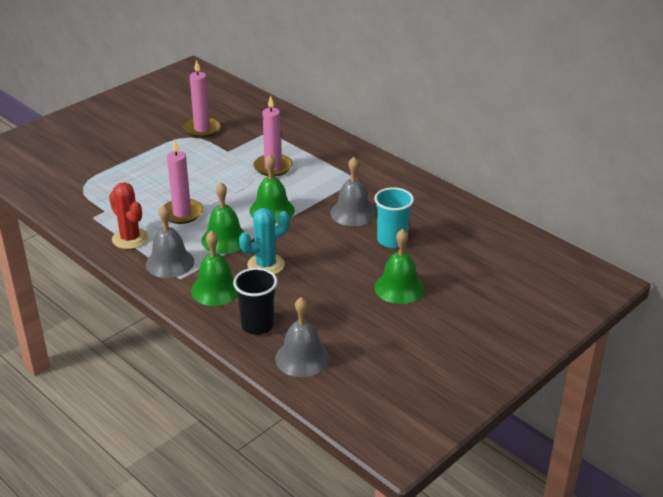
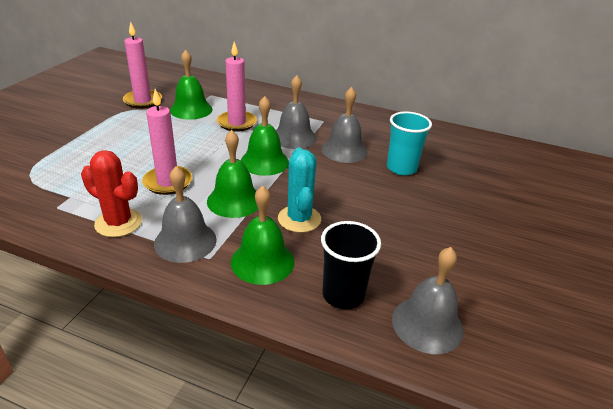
camera: 25 degrees left, 0 degrees up
(266, 265) = (299, 219): turquoise cactus -> turquoise cactus turned 45 degrees counterclockwise
(315, 191) = (294, 137): none -> grey bell
(399, 288) = (450, 212): green bell -> green bell (191, 109)

